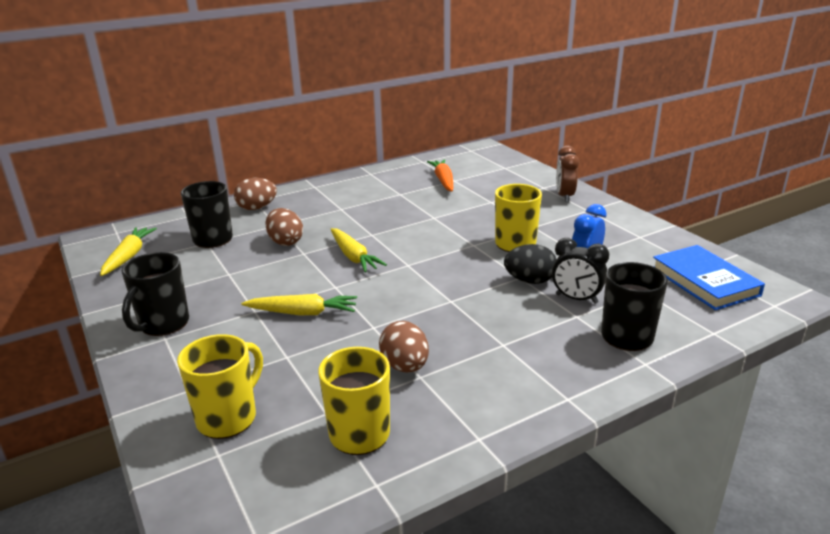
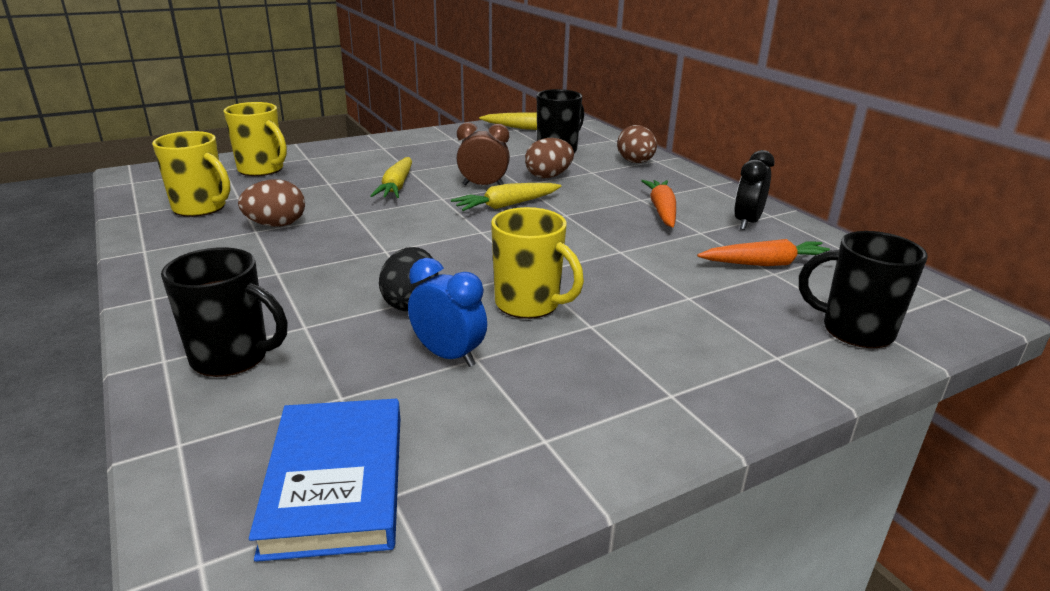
camera: 90 degrees right, 0 degrees up
(163, 324) = (404, 145): black mug -> black mug (855, 330)
(363, 203) = (662, 210): none -> orange carrot
(564, 196) = (735, 375): brown clock -> brown clock (483, 186)
(576, 299) = (346, 332): black clock -> black clock (747, 223)
(704, 281) = (335, 482): blue book -> blue book turned 75 degrees counterclockwise

